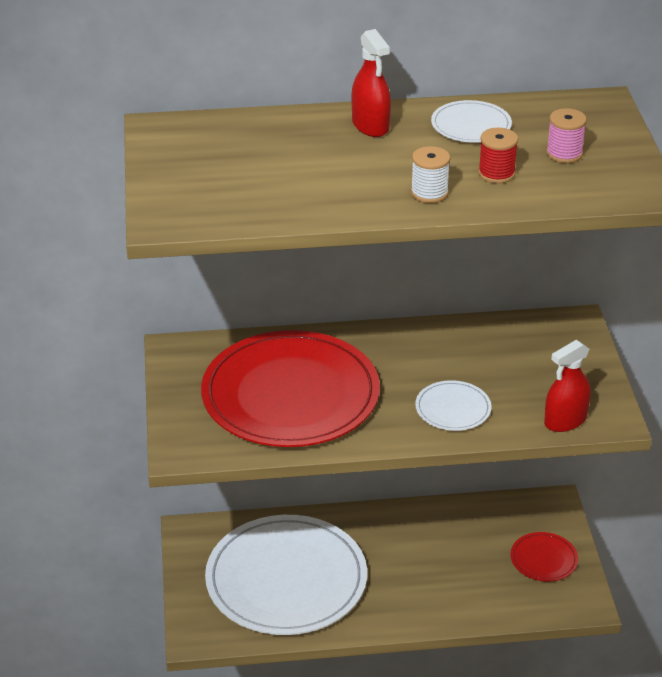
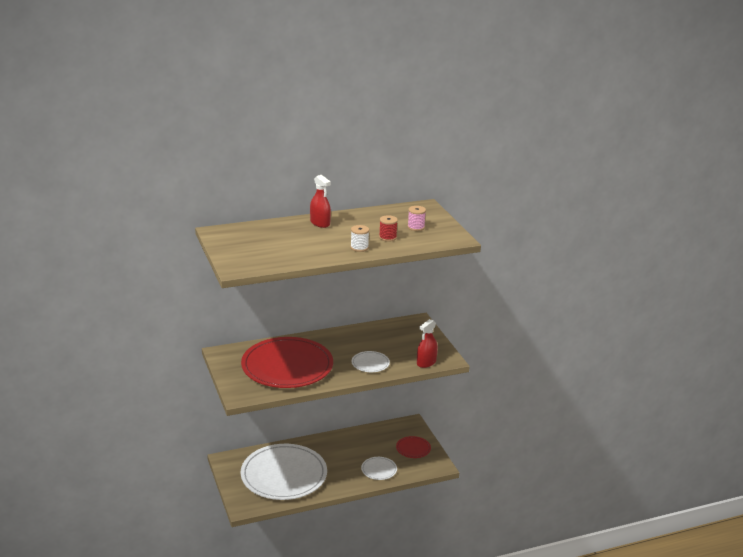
camera: 15 degrees left, 10 degrees down
(471, 125) = (368, 219): white plate -> white plate (379, 469)

